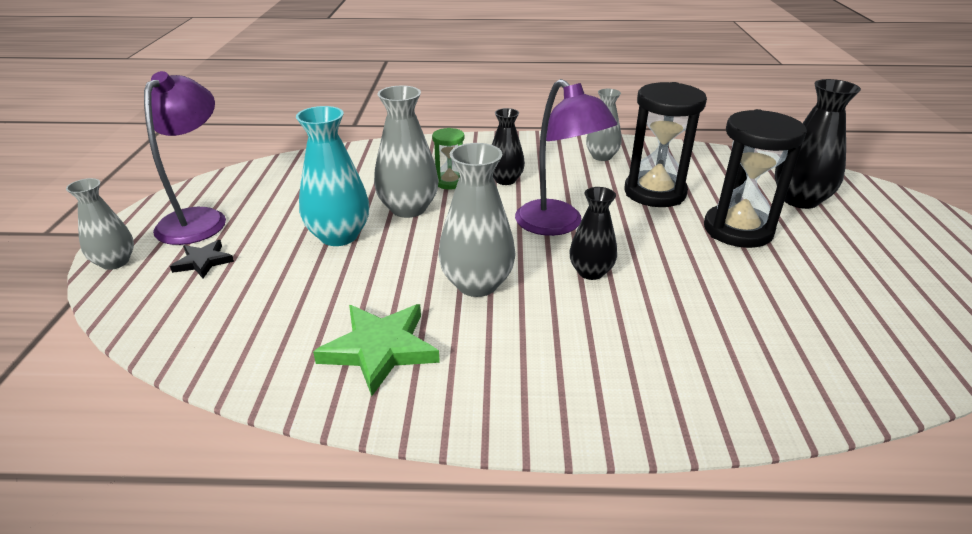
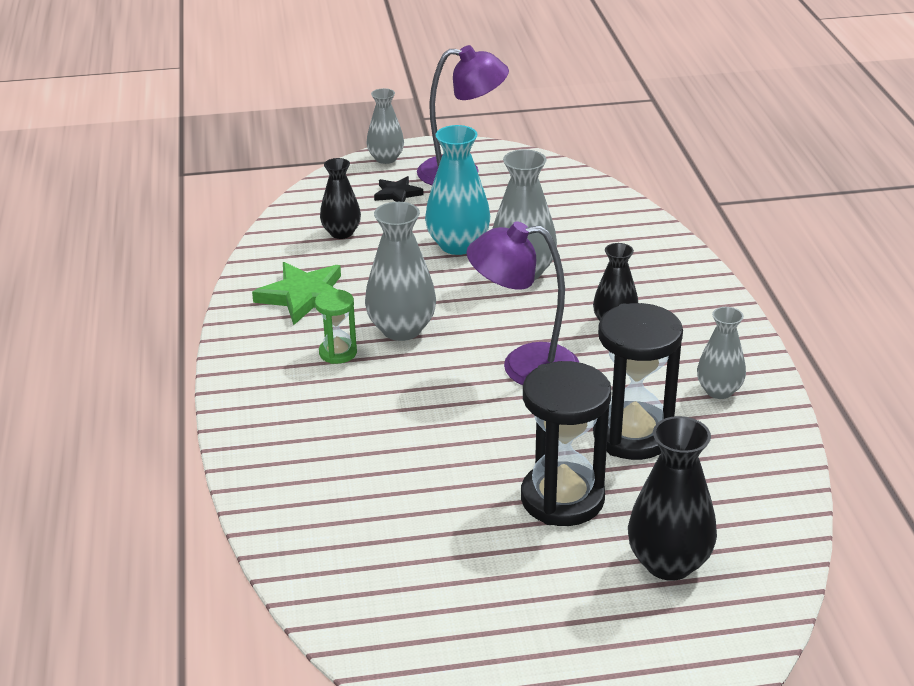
camera: 80 degrees right, 0 degrees up
(450, 182) = (591, 288): green hourglass -> green hourglass (338, 353)
(557, 225) = (524, 367): purple lamp -> purple lamp turned 45 degrees clockwise
(590, 272) = (440, 392): black vase -> black vase (341, 233)

